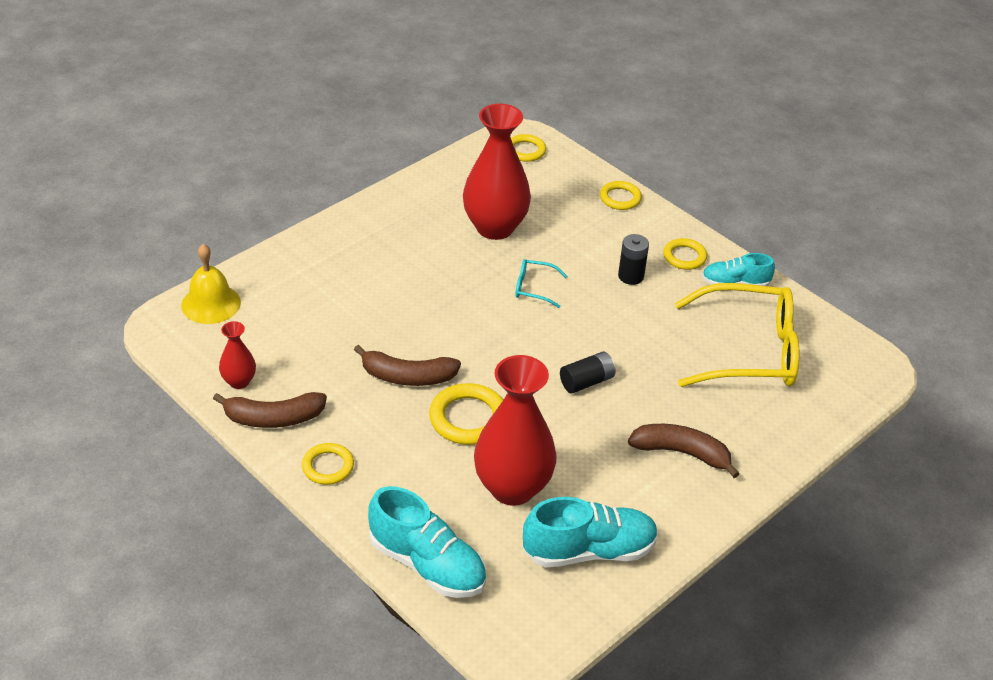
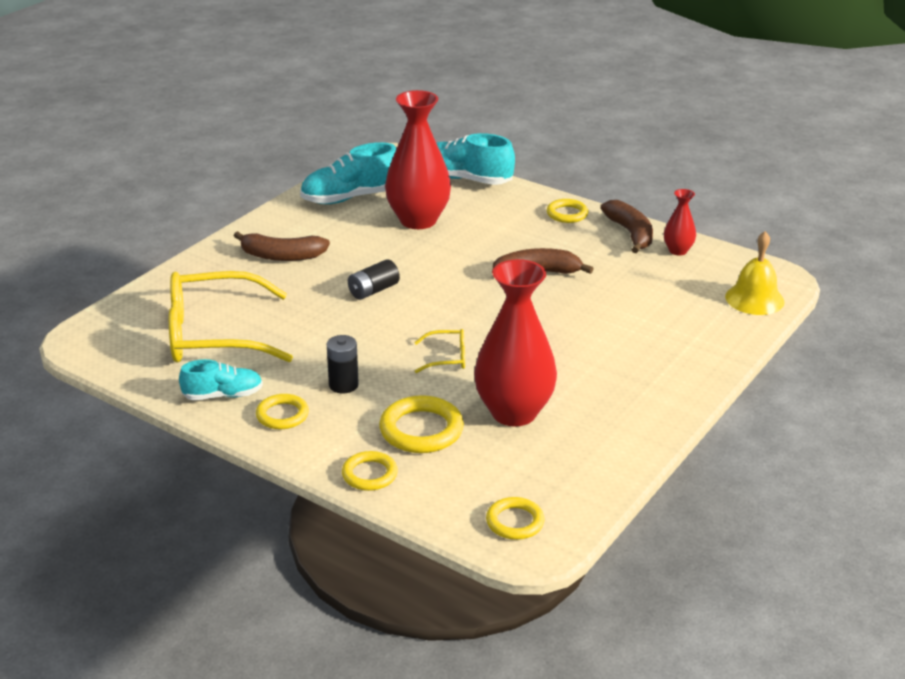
camera: 170 degrees right, 10 degrees down
(273, 418) = (630, 233): brown banana -> brown banana turned 90 degrees clockwise
(468, 418) = (470, 253): yellow ring -> yellow ring (421, 430)
(534, 288) = (447, 358): turquoise glasses -> yellow glasses

